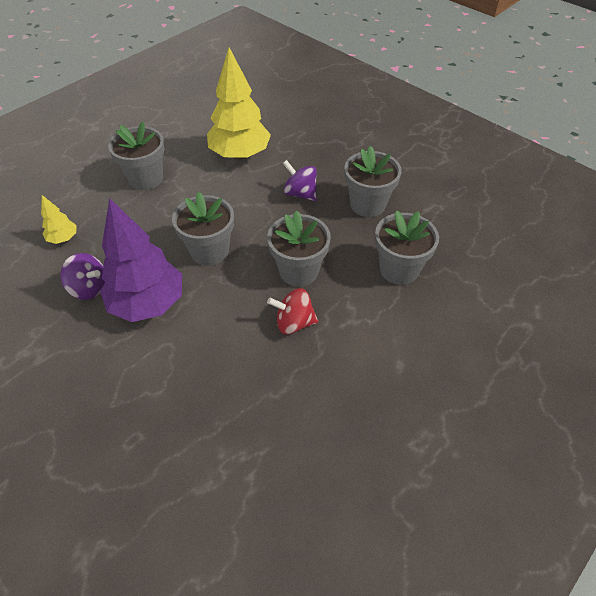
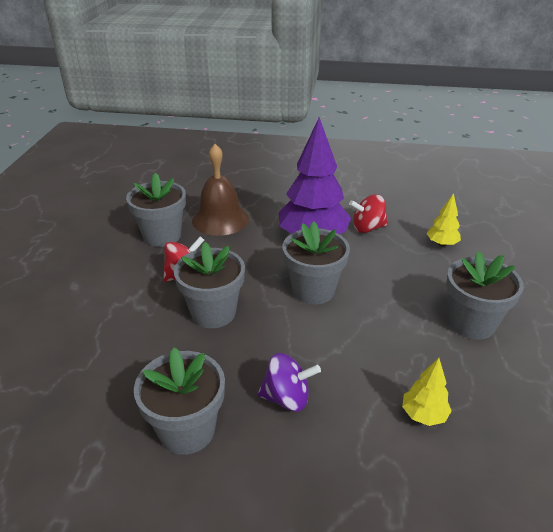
camera: 145 degrees right, 15 degrees down
(89, 288) = (367, 228): purple spinning top -> red spinning top
(202, 386) = (220, 219): none -> brown bell
(240, 154) = (423, 415): yellow tree -> yellow tree, size x0.46
(399, 269) = (105, 363): grey flower pot -> grey flower pot (162, 236)

